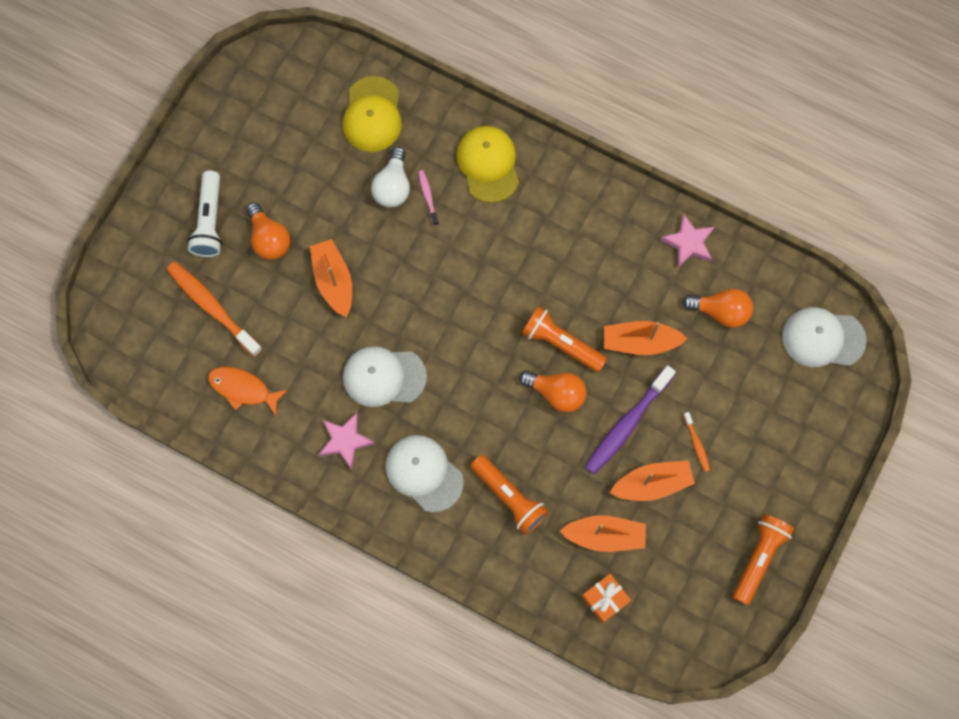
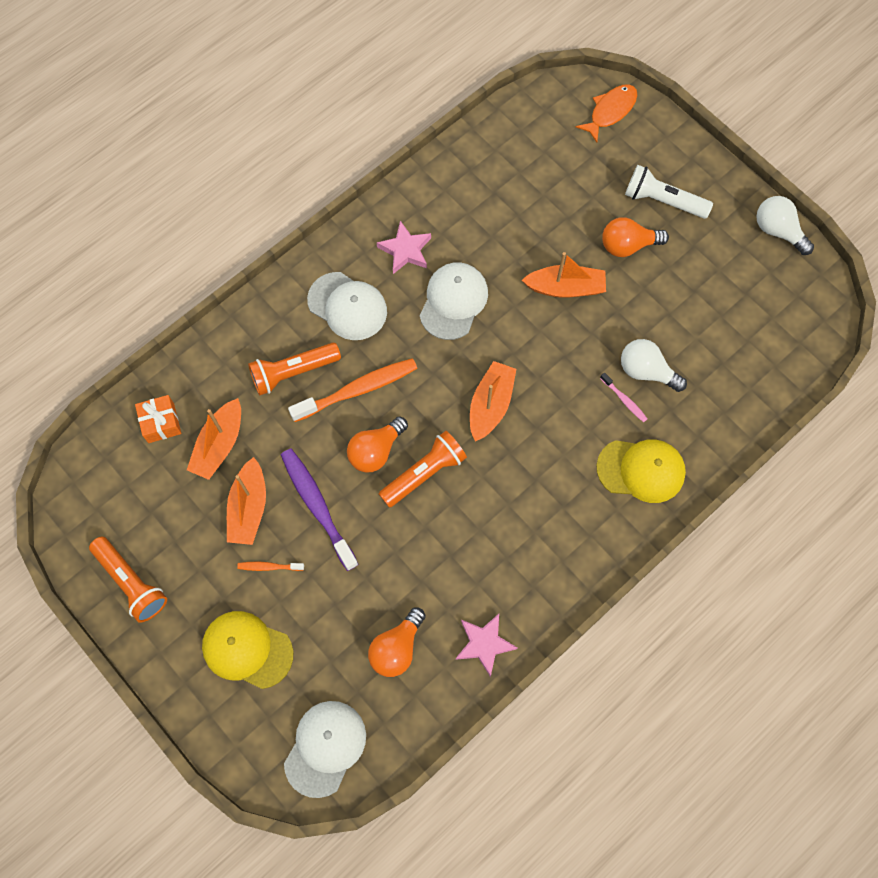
camera: 110 degrees right, 5 degrees down
(208, 112) = (778, 231): none -> white light bulb
(212, 307) = (576, 179): orange toothbrush -> orange toothbrush (358, 390)
(243, 389) = (488, 182): orange fish -> orange fish (610, 111)
(372, 115) = (731, 377): yellow cap -> yellow cap (247, 650)
(424, 473) = (347, 306): white cap -> white cap turned 60 degrees clockwise
(428, 196) = (624, 400): pink toothbrush -> pink toothbrush turned 45 degrees clockwise
(640, 341) = (396, 551): orange boat -> orange boat (490, 405)

